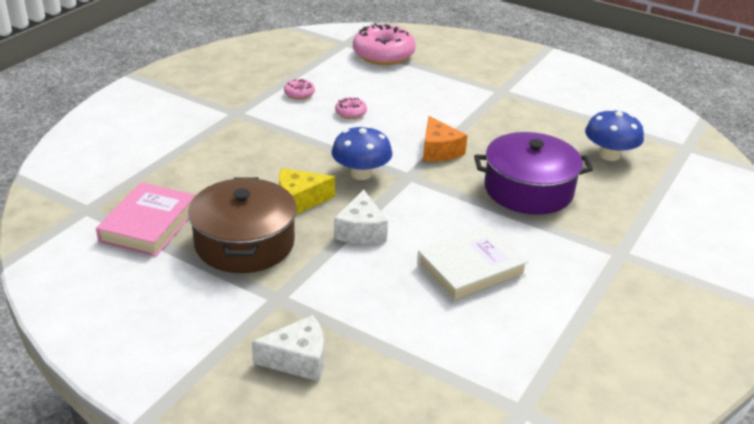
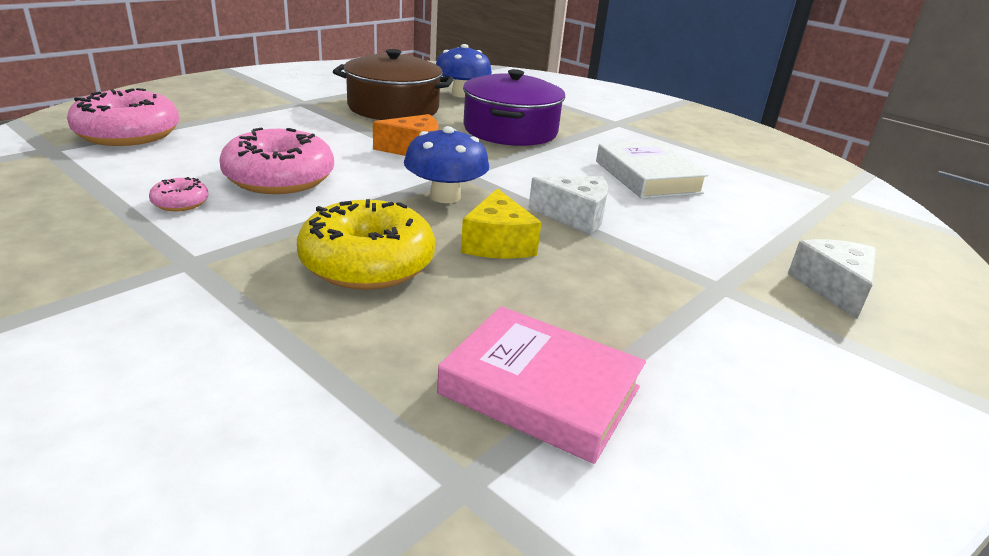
camera: 80 degrees left, 5 degrees down
(244, 243) = (599, 297): brown pot -> brown pot (393, 108)
(255, 160) = (367, 263): none -> yellow donut
(350, 113) = (279, 178): pink donut -> pink donut, size x2.21

